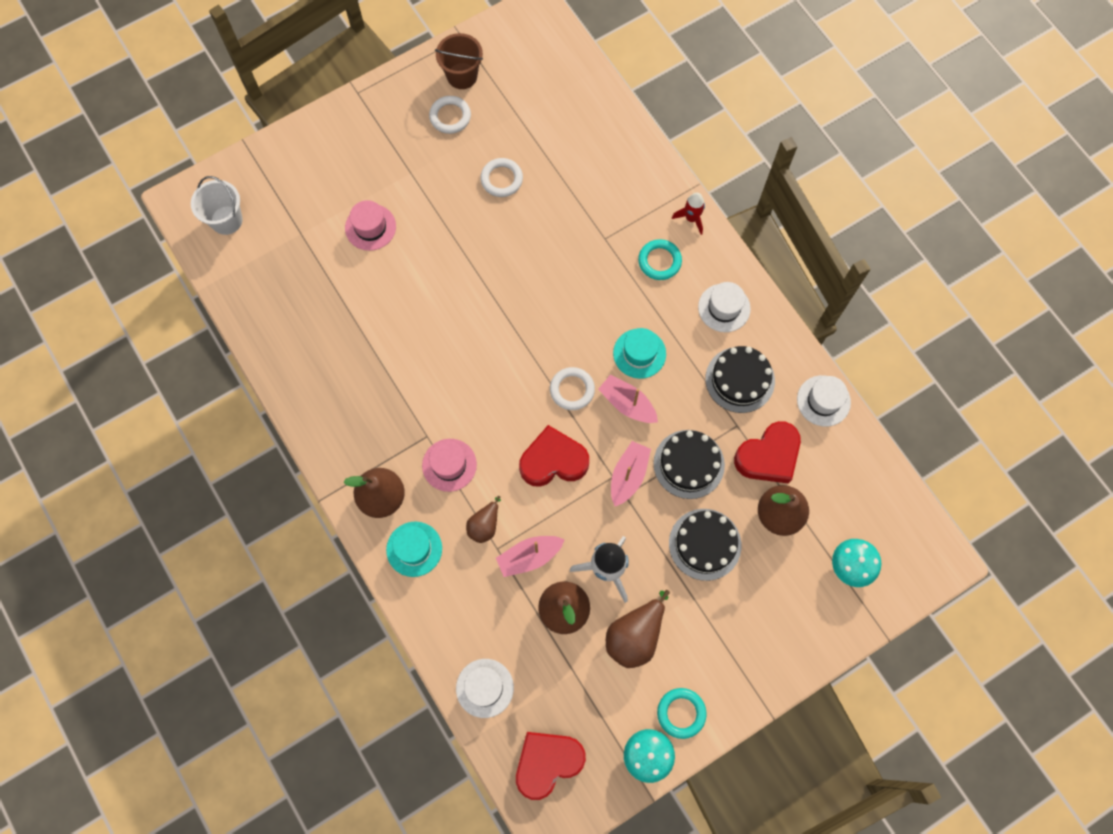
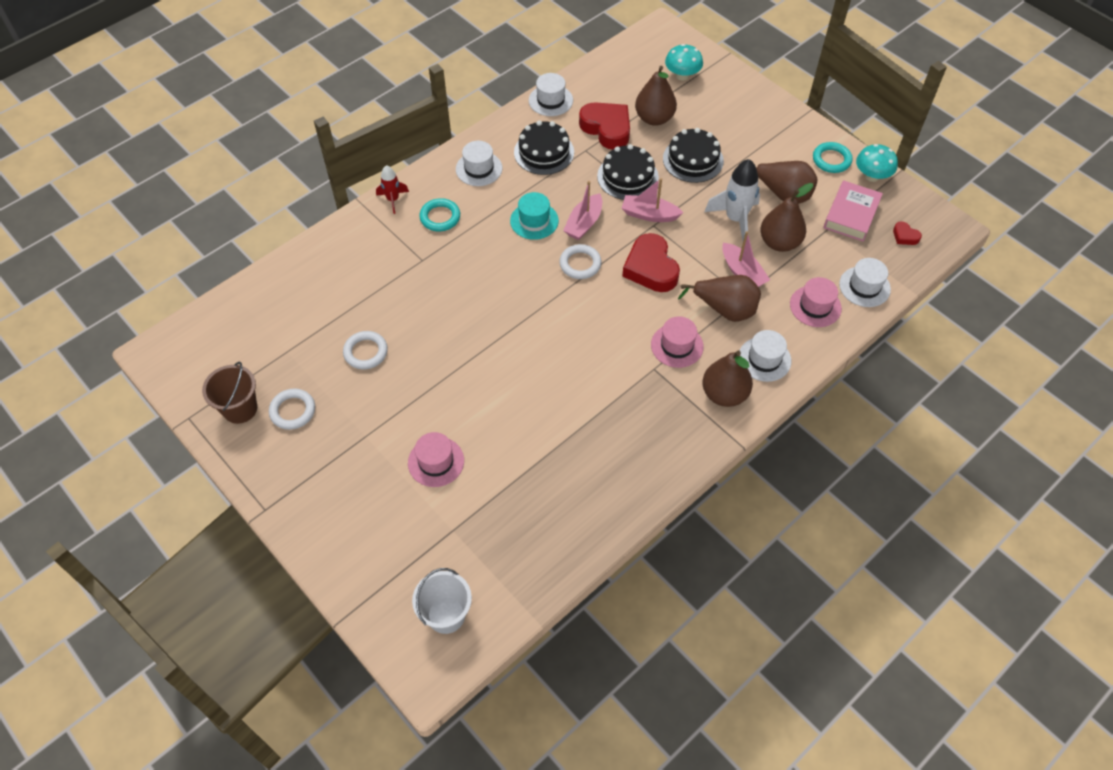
camera: 100 degrees left, 15 degrees down
(414, 549) = (764, 359): turquoise hat -> white hat
(469, 623) = (815, 306): none -> pink hat
(484, 525) = (725, 309): brown pear -> brown pear, size x1.66
(547, 762) = (905, 236): red heart -> red heart, size x0.46
(590, 708) = (851, 215): none -> pink book

